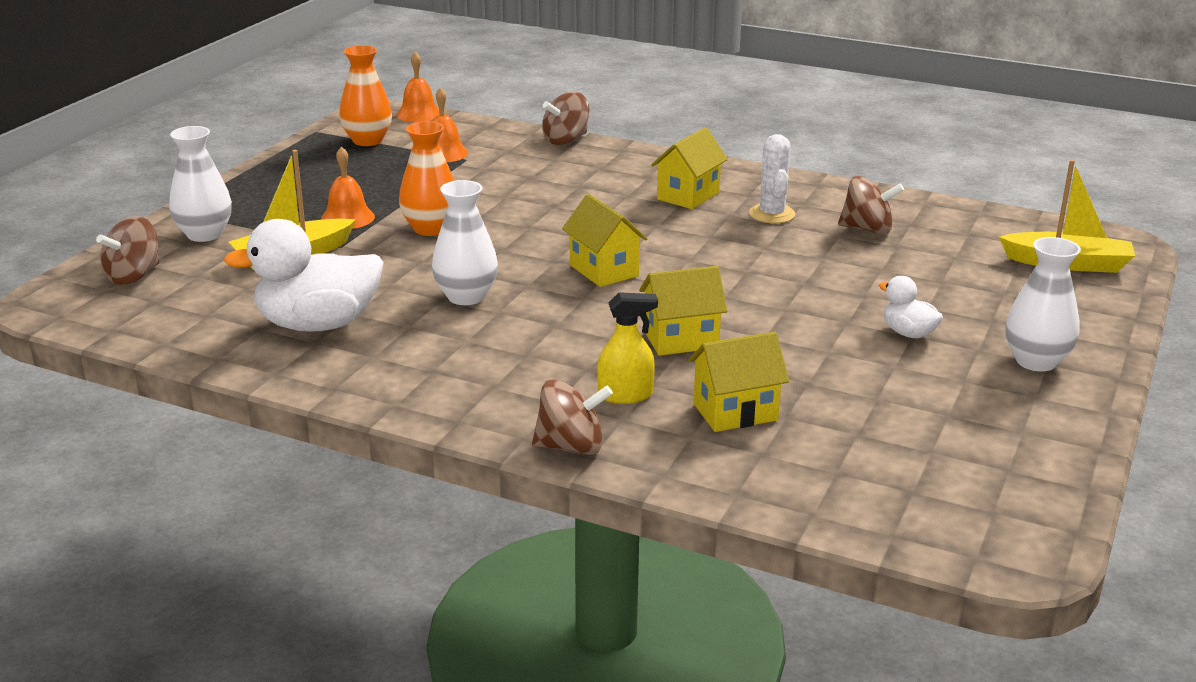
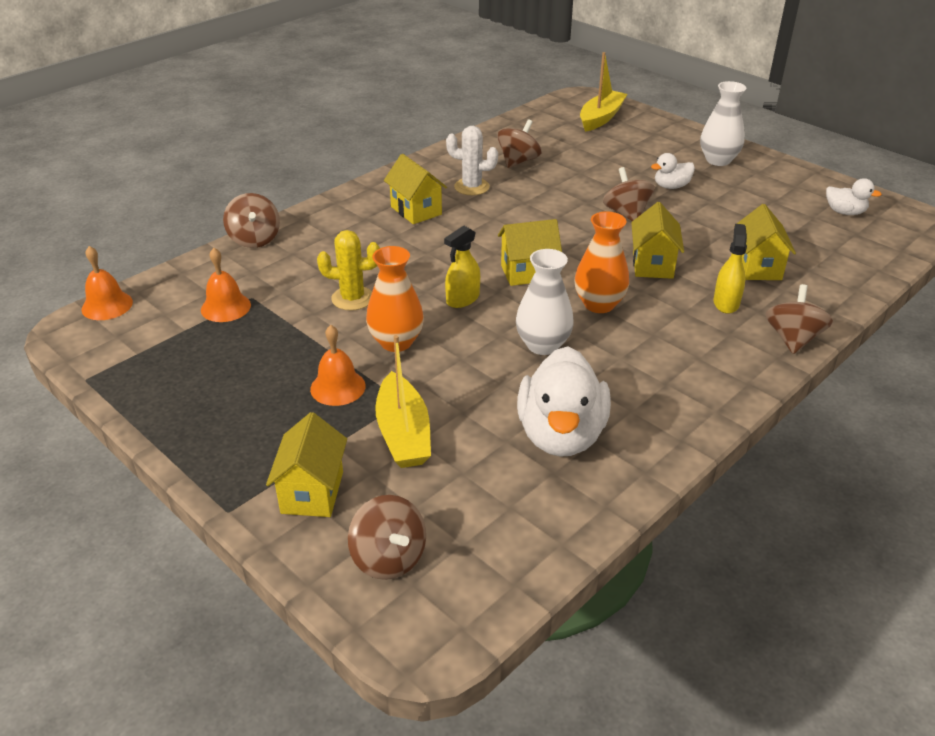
camera: 70 degrees left, 10 degrees up
(204, 234) = (312, 492): white vase -> yellow house
(367, 140) = (148, 348): orange vase -> orange vase (599, 304)
(492, 198) = (352, 298): none -> yellow cactus
(526, 246) = (462, 299): none -> yellow spray bottle
(797, 310) = (626, 213): none -> brown spinning top
(975, 479) = (844, 212): none -> white duck

